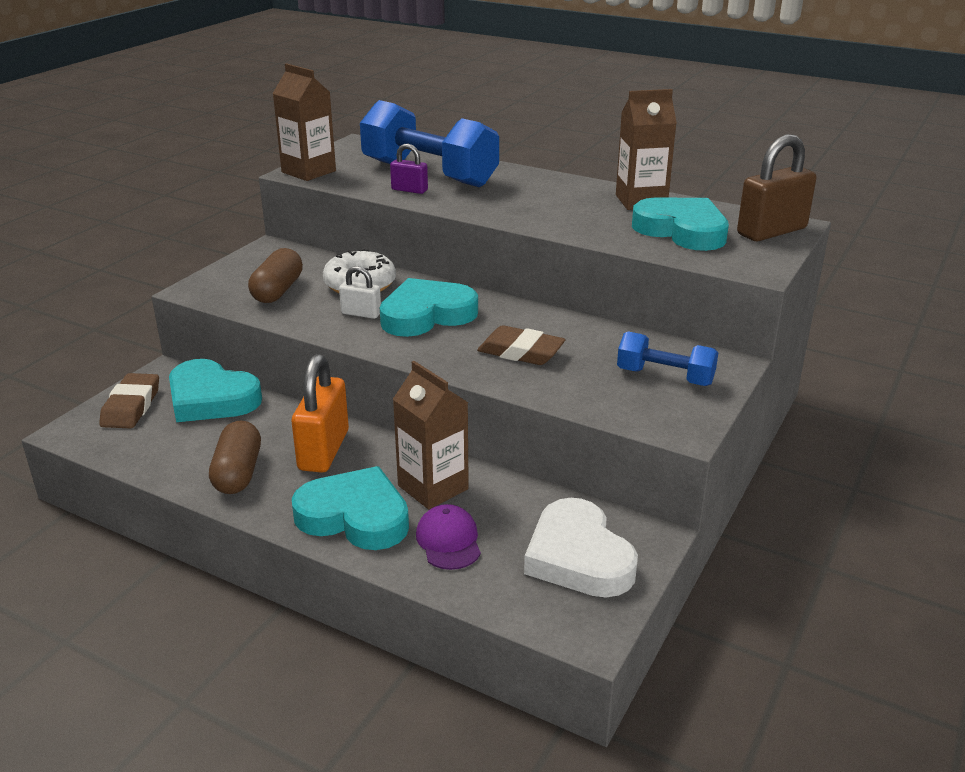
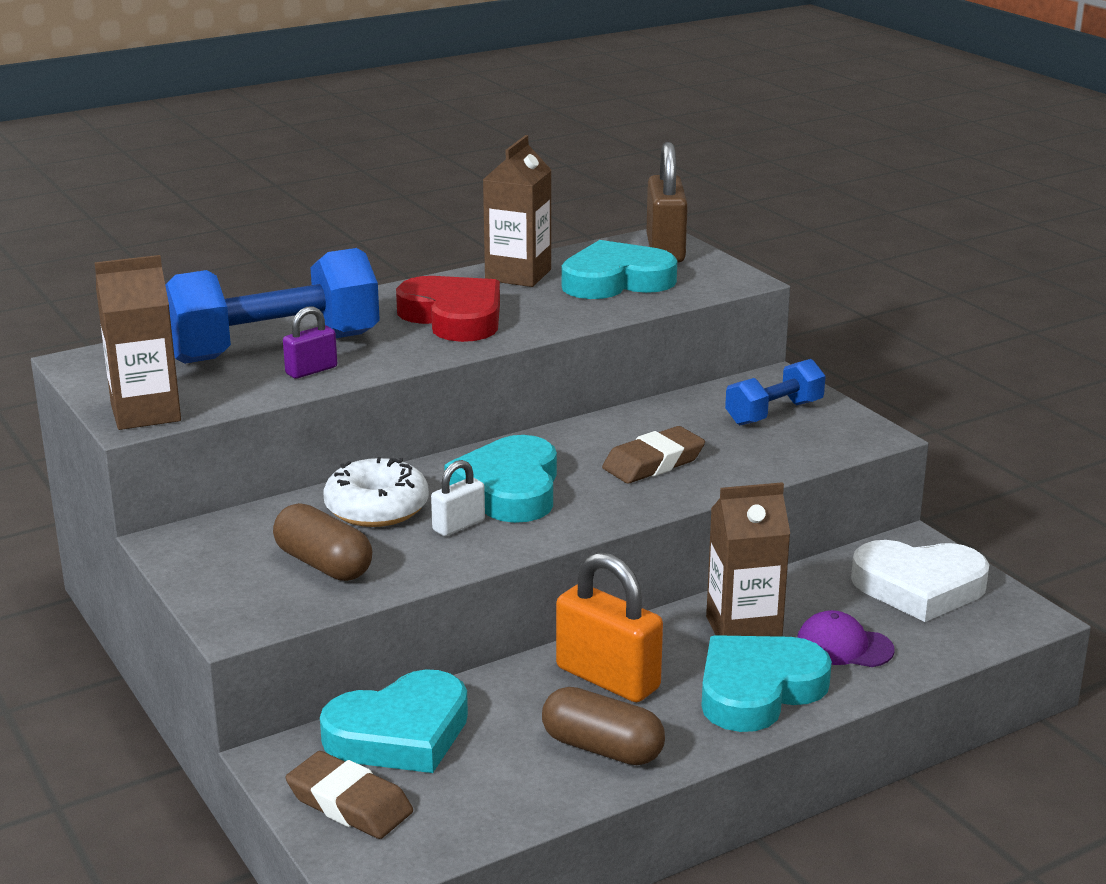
camera: 60 degrees left, 5 degrees down
(541, 202) = (454, 317): none -> red heart

